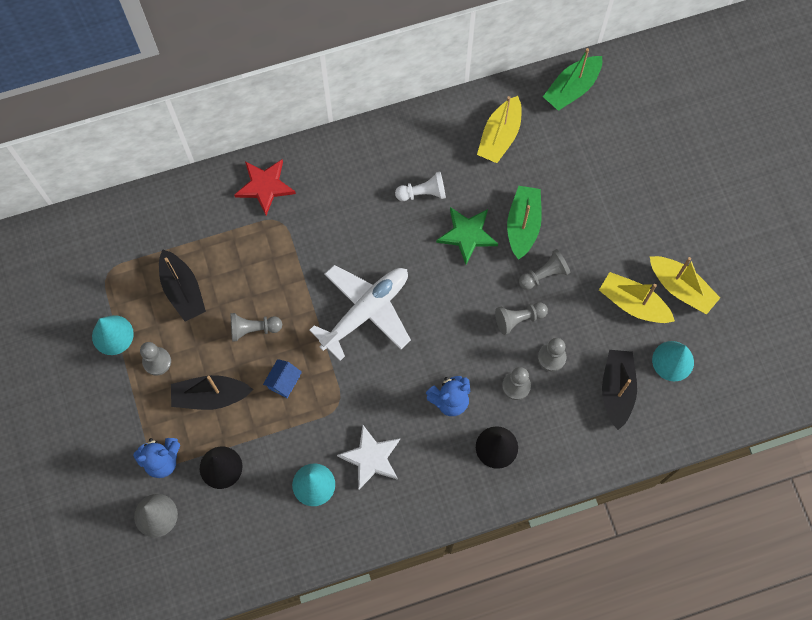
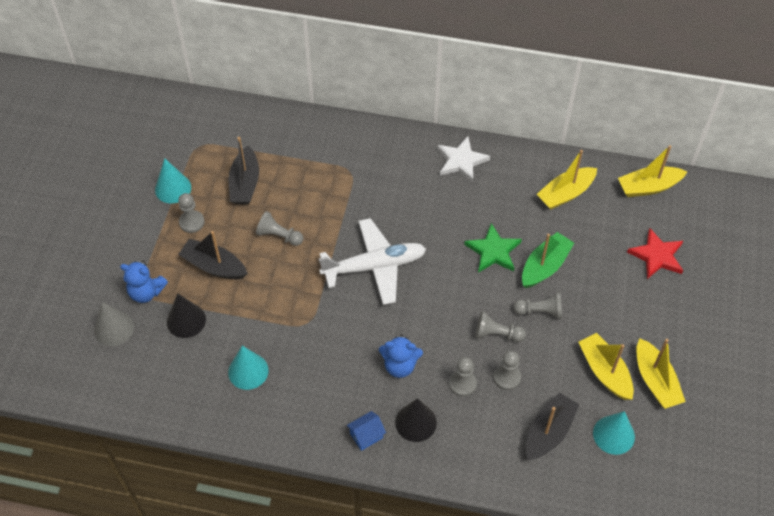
camera: 30 degrees right, 15 degrees down
(265, 186) = (355, 143): red star -> red star (657, 256)
(284, 382) = (276, 284): blue house -> blue house (366, 435)
(371, 458) = (307, 376): white star -> white star (461, 161)
(423, 193) = (476, 204): white pawn -> none
(572, 88) = (648, 187): green boat -> yellow boat

